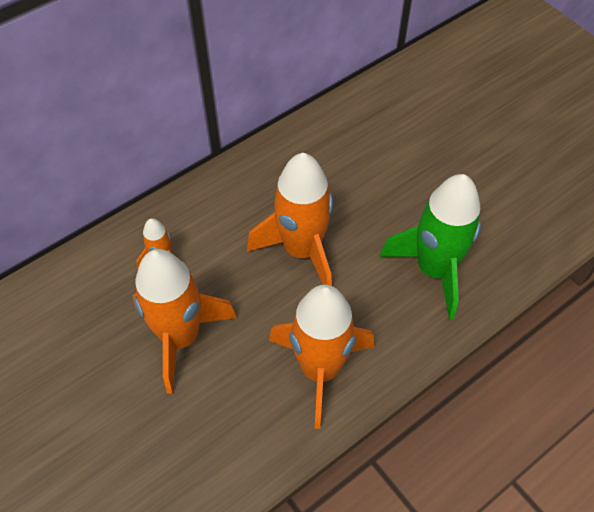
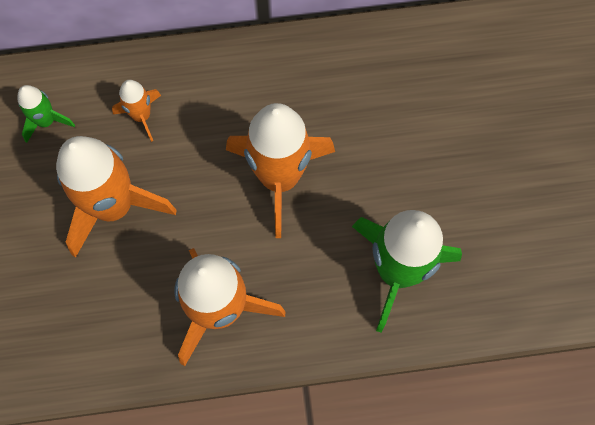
camera: 30 degrees right, 15 degrees up
(83, 302) = (46, 121): none -> green rocket

